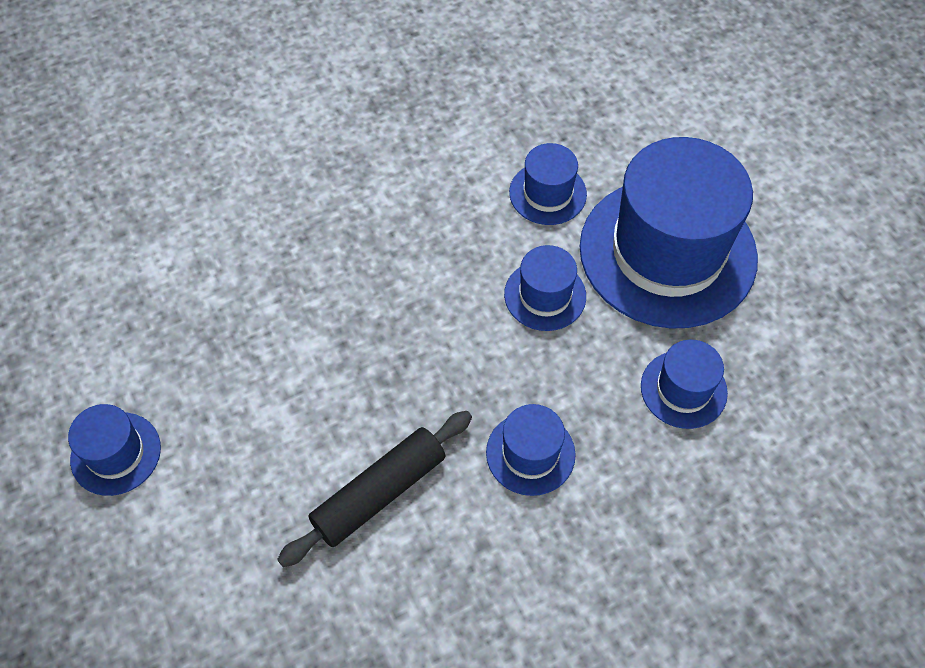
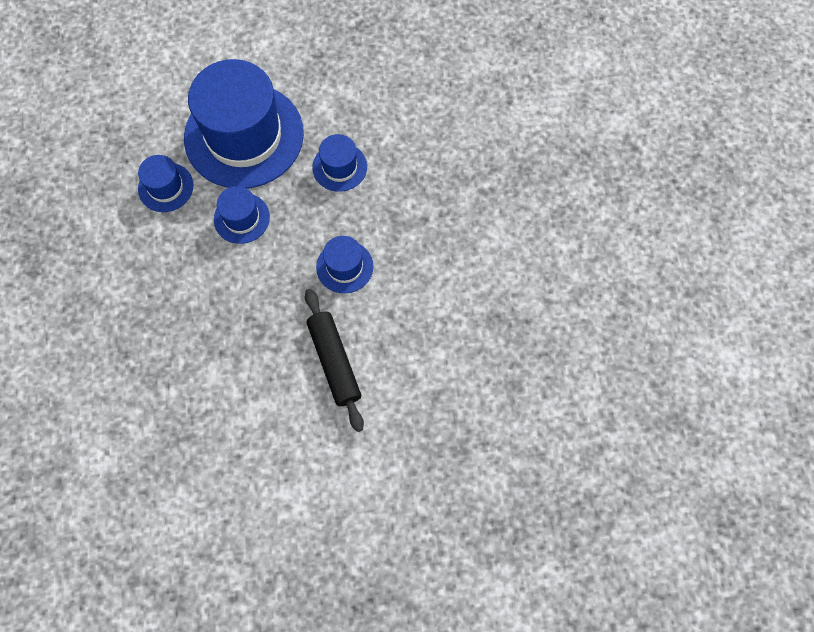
camera: 70 degrees left, 10 degrees up
(116, 453) = (238, 521): blue hat -> none

